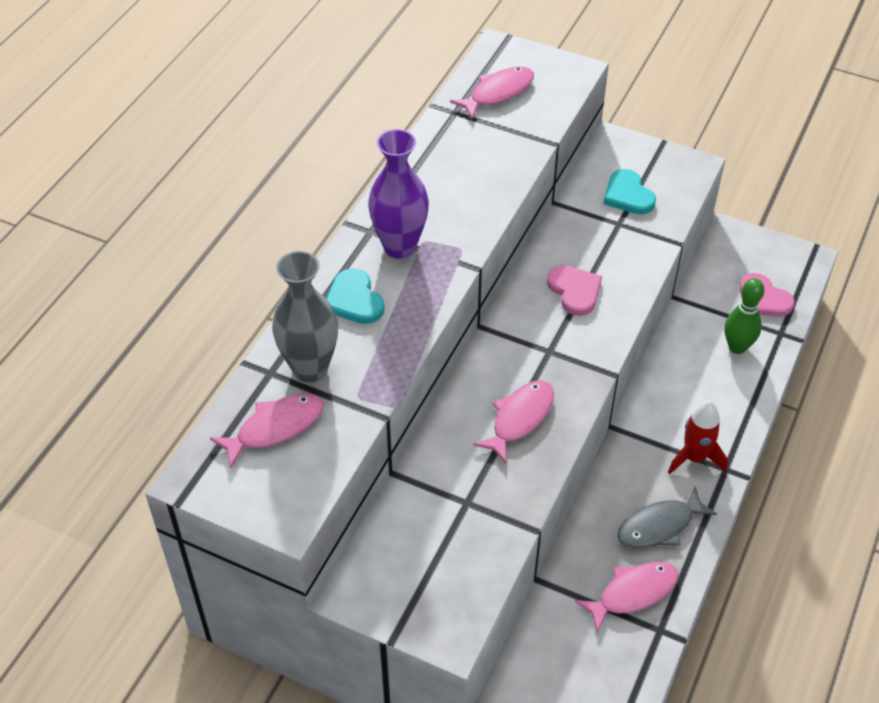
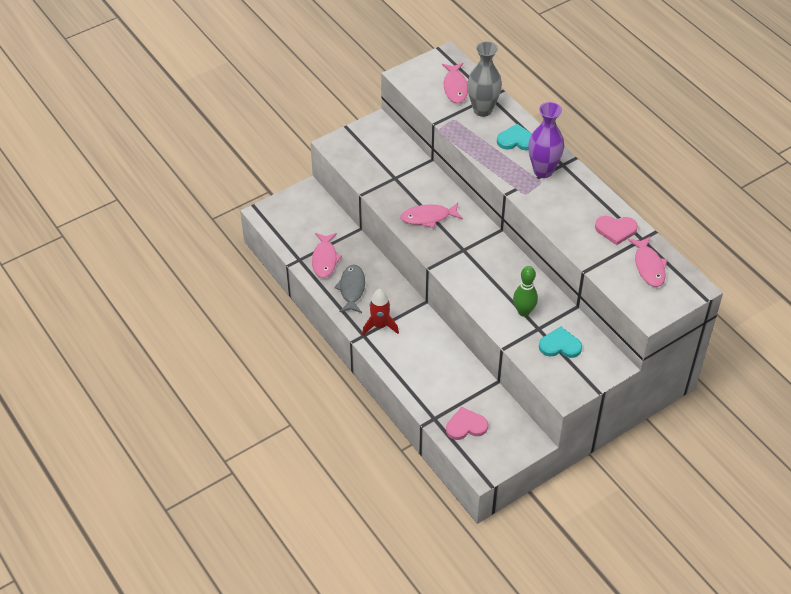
camera: 120 degrees right, 0 degrees up
(519, 419) = (428, 217): pink fish -> pink fish turned 105 degrees clockwise
(575, 291) = (498, 281): pink heart -> pink heart (616, 230)
(737, 347) = (438, 390): green bowling pin -> green bowling pin (523, 311)

